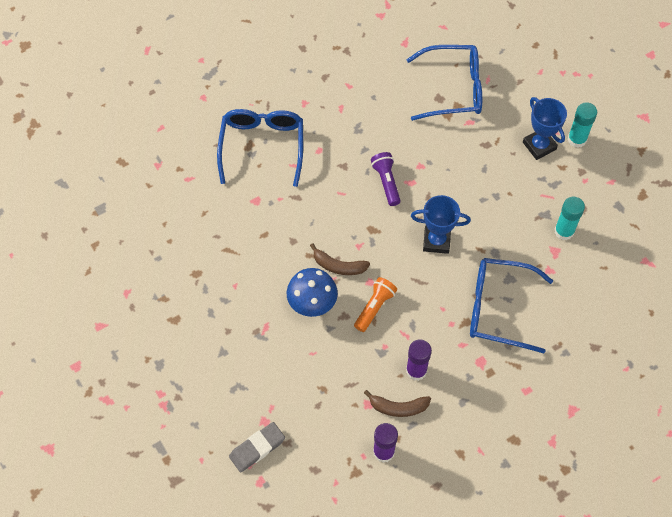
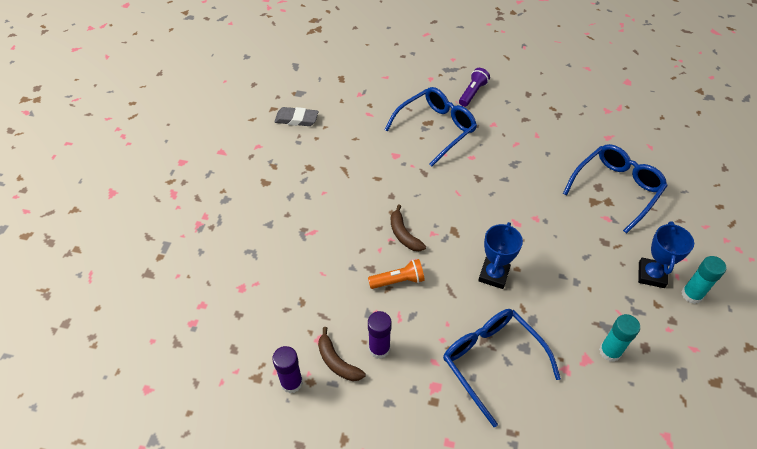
camera: 45 degrees right, 10 degrees down
(257, 448) = (216, 300): grey eraser -> grey eraser (296, 119)
(312, 304) = (358, 243): blue mushroom -> none
(386, 182) = (498, 209): purple flashlight -> purple flashlight (472, 93)
(436, 241) = (493, 275): blue trophy -> blue trophy turned 60 degrees clockwise
(453, 89) = (616, 189): blue glasses -> blue glasses turned 90 degrees counterclockwise

